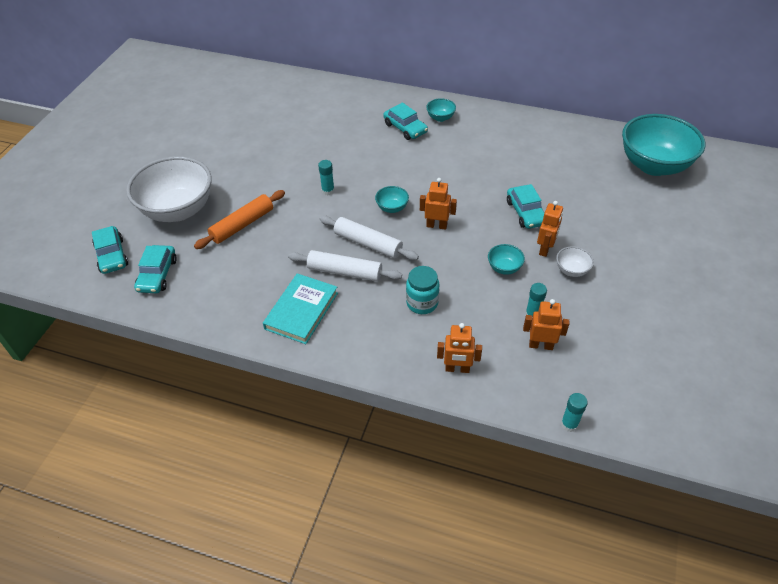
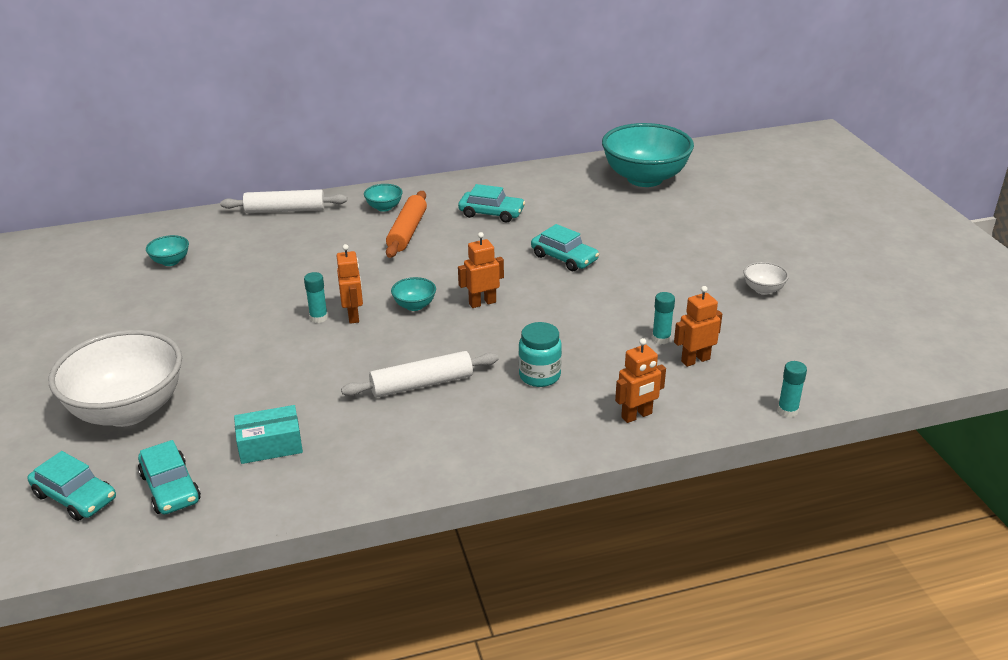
camera: 35 degrees left, 15 degrees down
(227, 273) = (270, 445): none -> turquoise box
(242, 225) = (239, 391): orange rolling pin -> orange rolling pin (407, 231)
(301, 311) = (408, 441): turquoise book -> none
(368, 244) = (421, 348): white rolling pin -> white rolling pin (285, 210)
(405, 128) = (352, 229): turquoise car -> turquoise car (491, 213)
(504, 268) = (592, 312): turquoise bowl -> turquoise bowl (170, 261)
(545, 249) = (615, 281): orange robot -> orange robot (353, 316)
(572, 270) = (659, 288): white bowl -> white bowl (763, 289)

